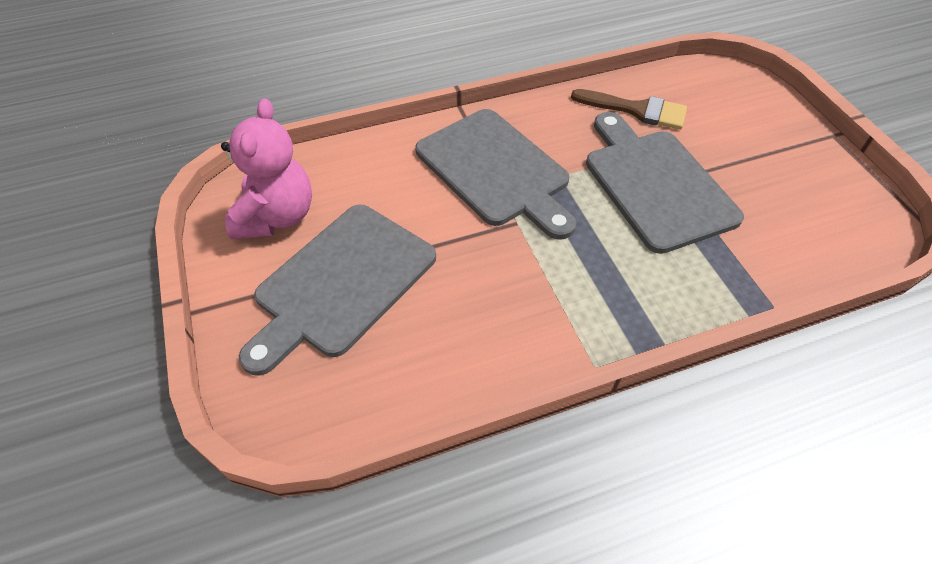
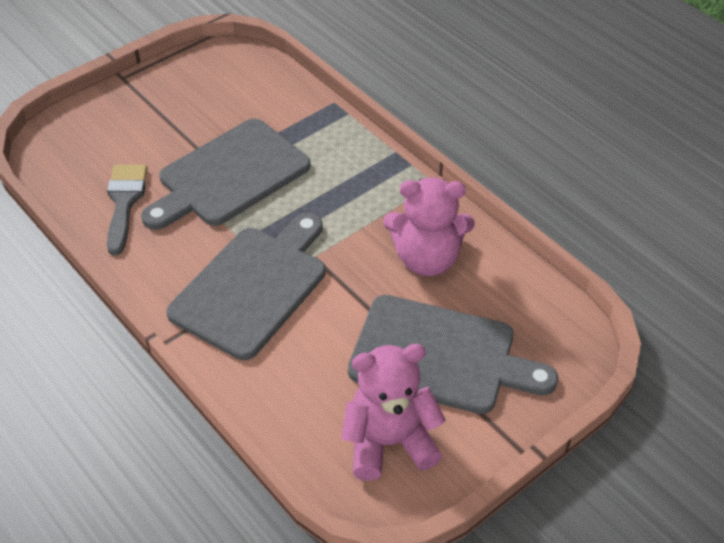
camera: 110 degrees left, 5 degrees down
(473, 315) = (427, 259): none -> pink teddy bear
(636, 110) = (124, 202): brown brush -> grey brush

